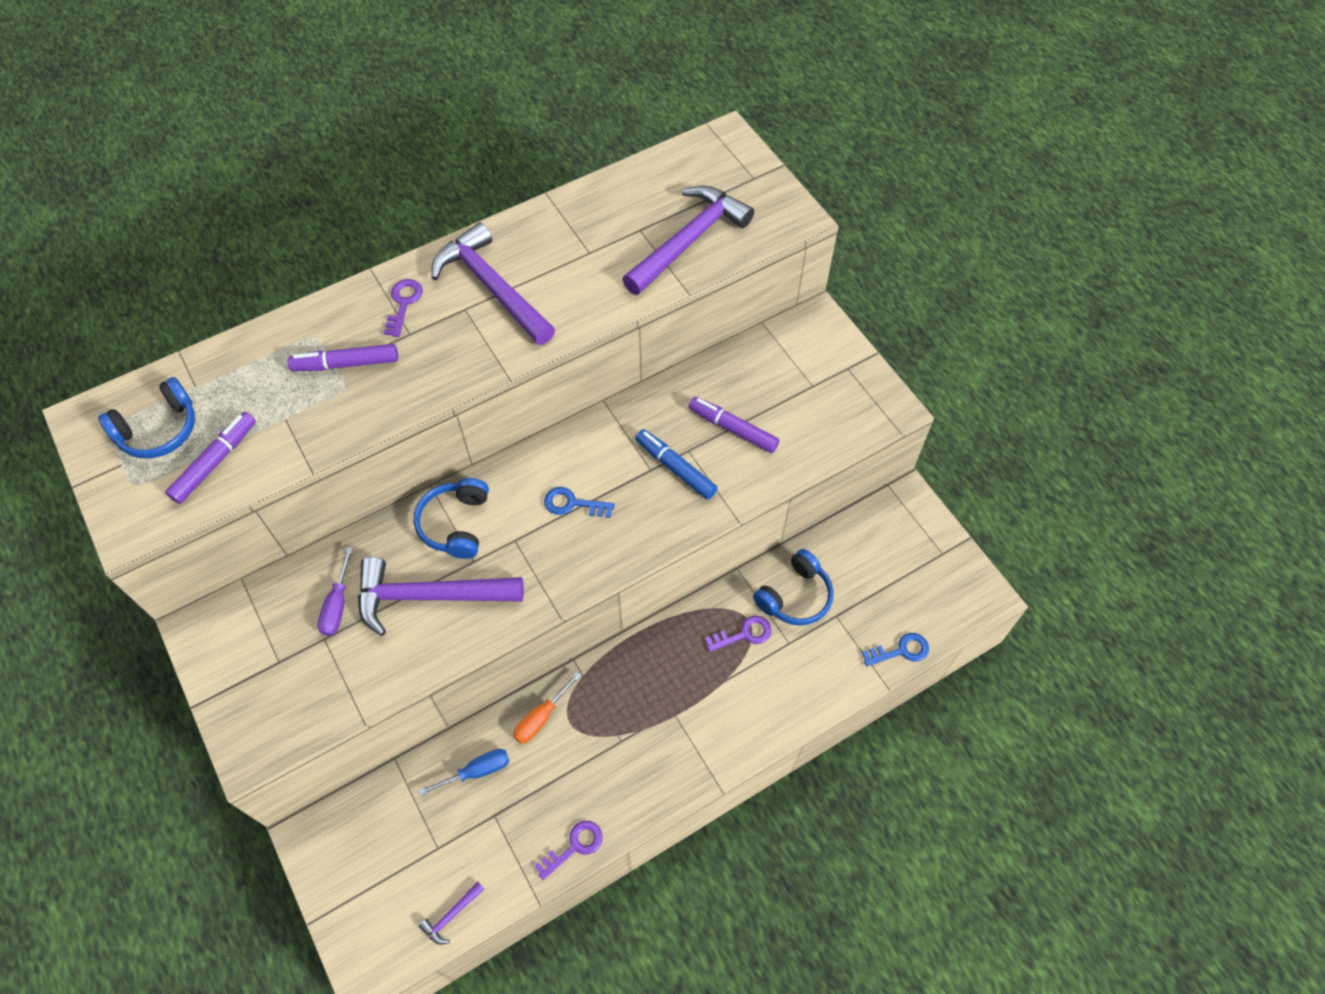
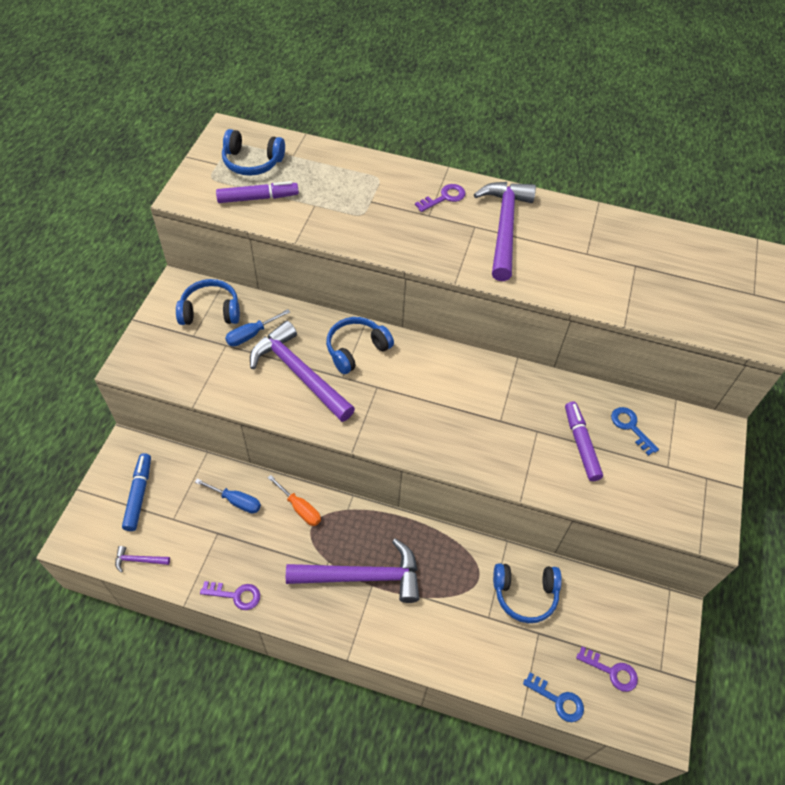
camera: 45 degrees right, 5 degrees down
(266, 621) = (210, 311): none -> blue headphones
(337, 605) = (251, 335): purple screwdriver -> blue screwdriver
(346, 364) = (377, 203): purple marker -> none
(541, 717) = (300, 508): orange screwdriver -> orange screwdriver turned 135 degrees counterclockwise
(572, 504) = (432, 397): blue key -> blue key (630, 427)
(675, 468) = (517, 433): blue marker -> blue marker (139, 494)
(688, 241) = (661, 296): purple hammer -> purple hammer (362, 576)
(744, 634) = (466, 583): purple key -> purple key (611, 671)

